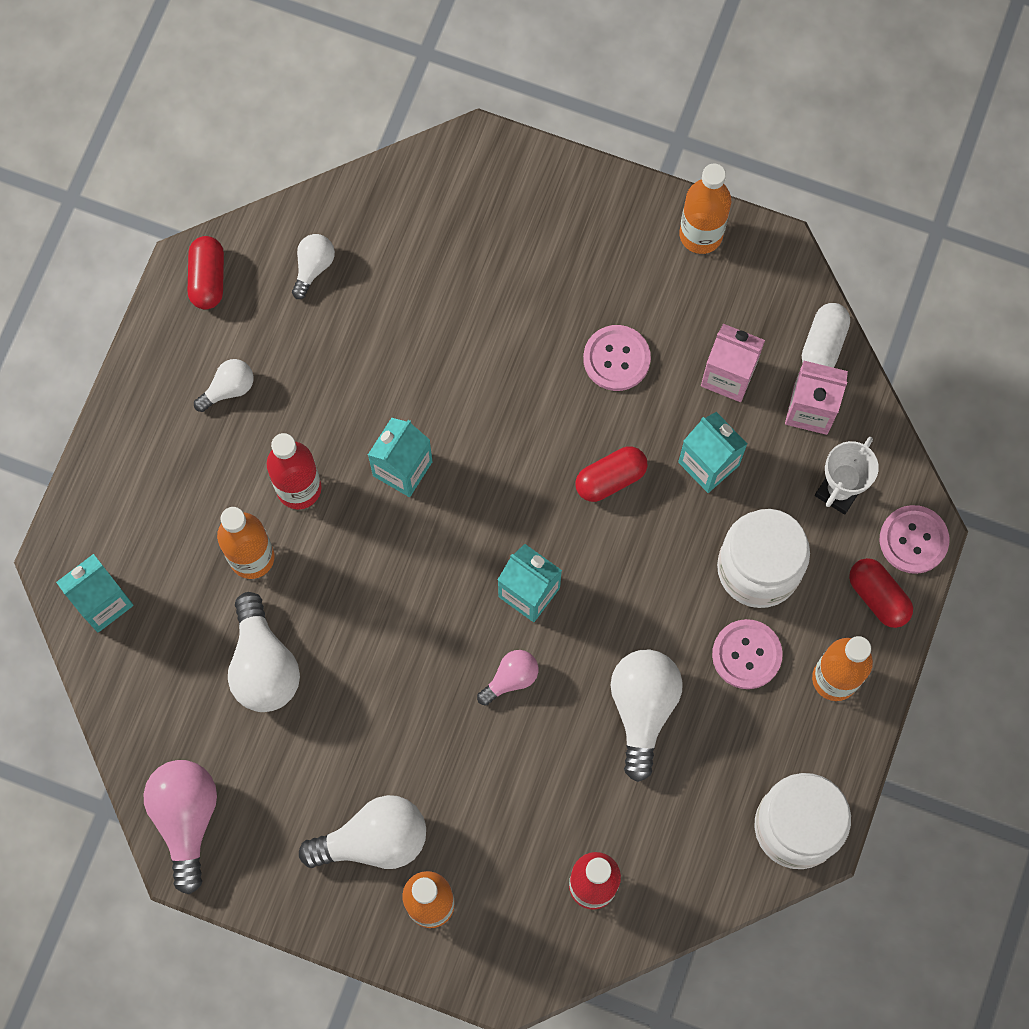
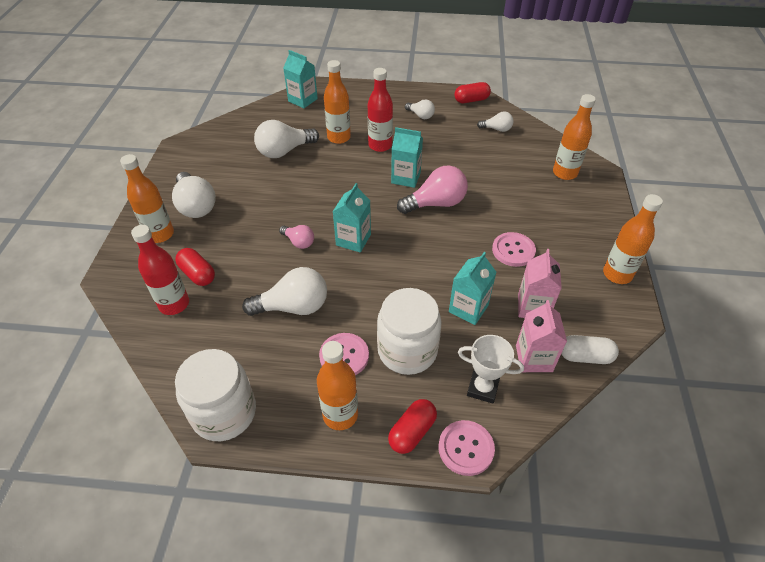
camera: 75 degrees right, 25 degrees down
(186, 819) = (201, 142): pink light bulb -> pink light bulb (436, 203)
(466, 205) = (564, 173): none -> orange bottle
(610, 479) = (437, 262): red capsule -> red capsule (197, 274)

